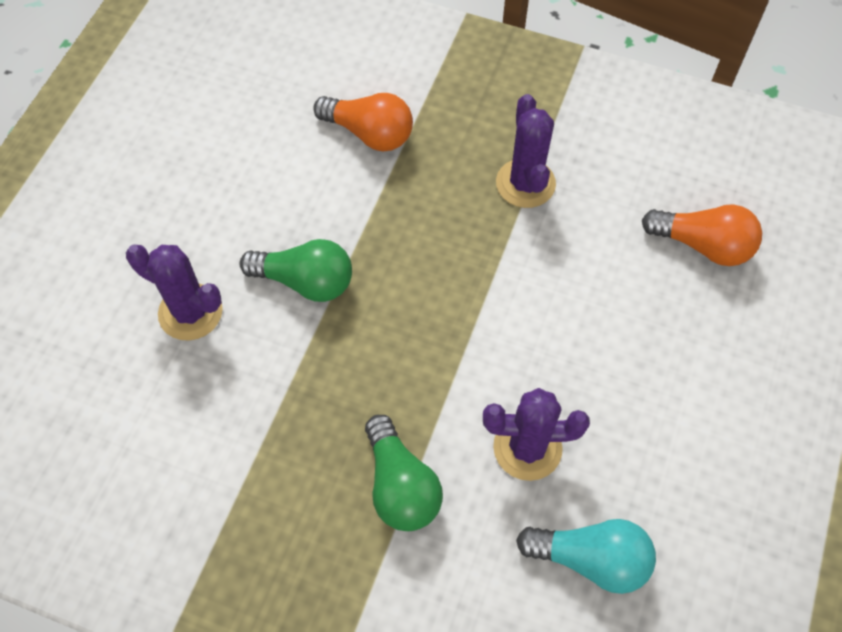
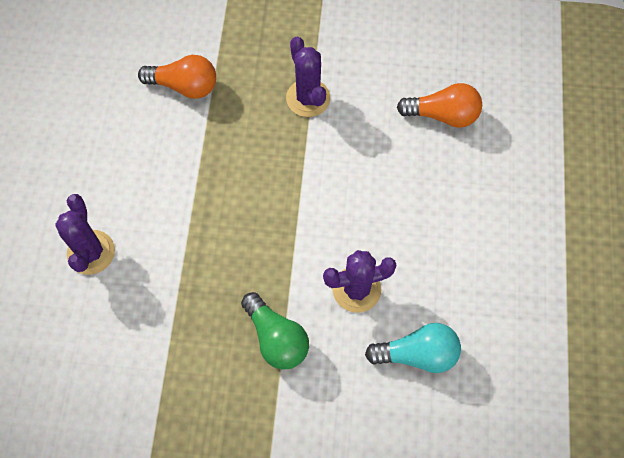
camera: 15 degrees left, 5 degrees up
(190, 312) = (91, 252): purple cactus -> purple cactus turned 75 degrees clockwise
(305, 281) = (168, 209): green light bulb -> none

